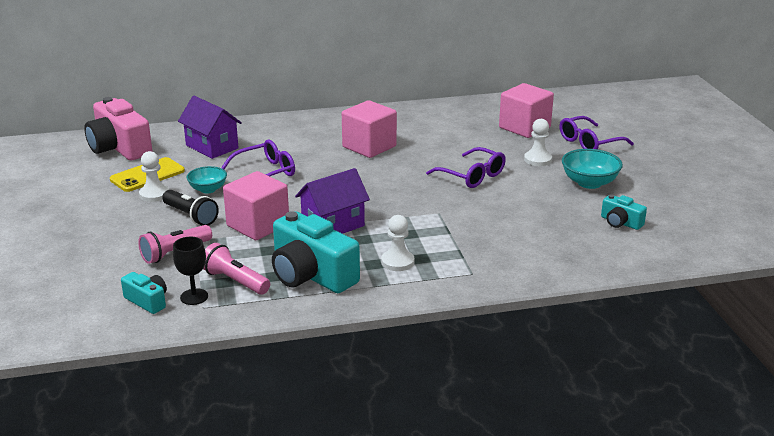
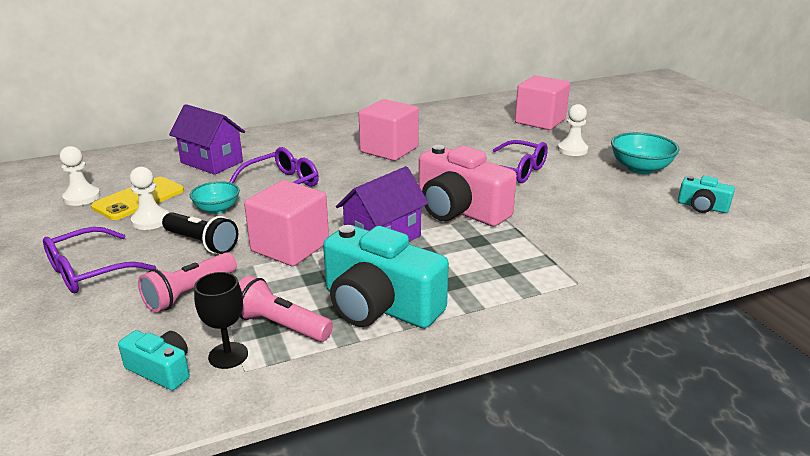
camera: 10 degrees left, 0 degrees up
(119, 147) = (101, 171): pink camera -> pink camera (459, 210)
(397, 262) = (481, 277): white pawn -> white pawn (82, 197)
(589, 142) = (612, 130): purple glasses -> purple glasses (89, 271)

